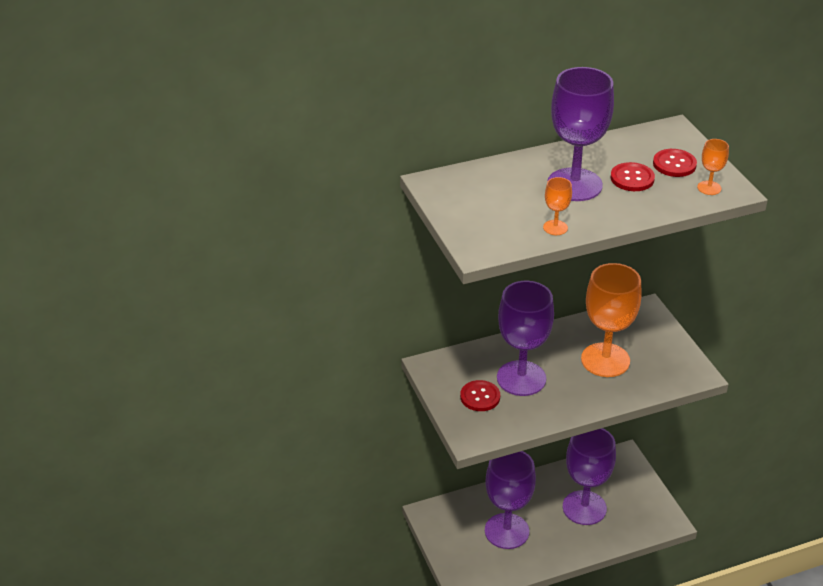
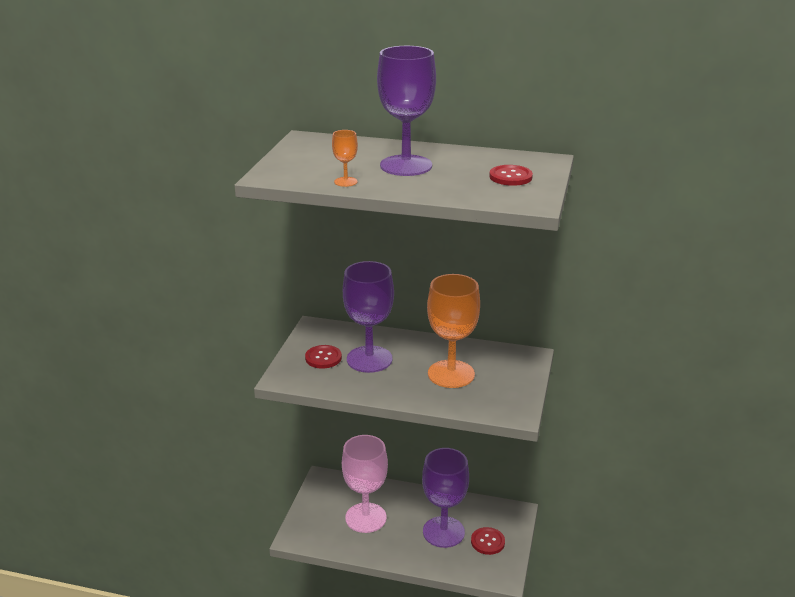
camera: 35 degrees right, 10 degrees down
(506, 531) = (366, 518): purple goblet -> pink goblet
(632, 178) = (459, 174): red button -> red button (487, 542)
(709, 188) = (515, 196): orange goblet -> none

